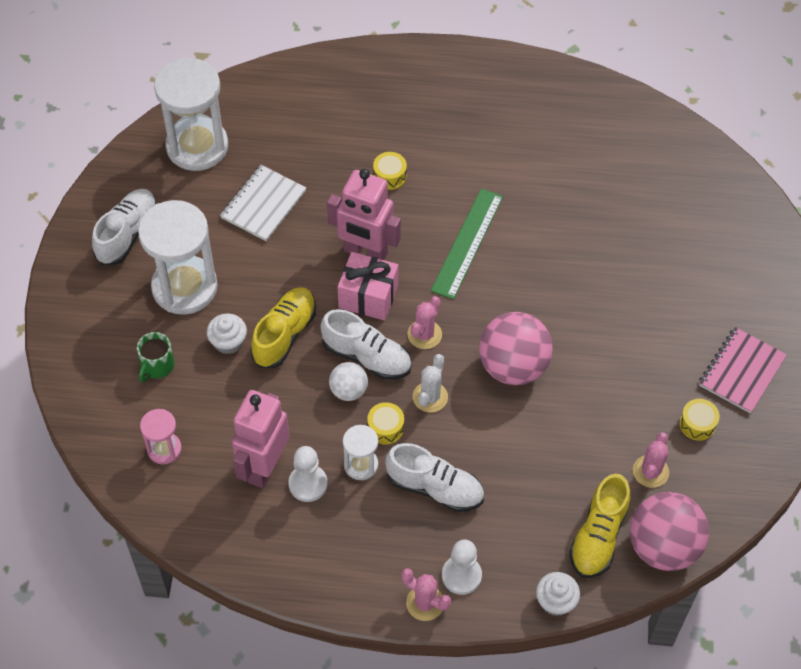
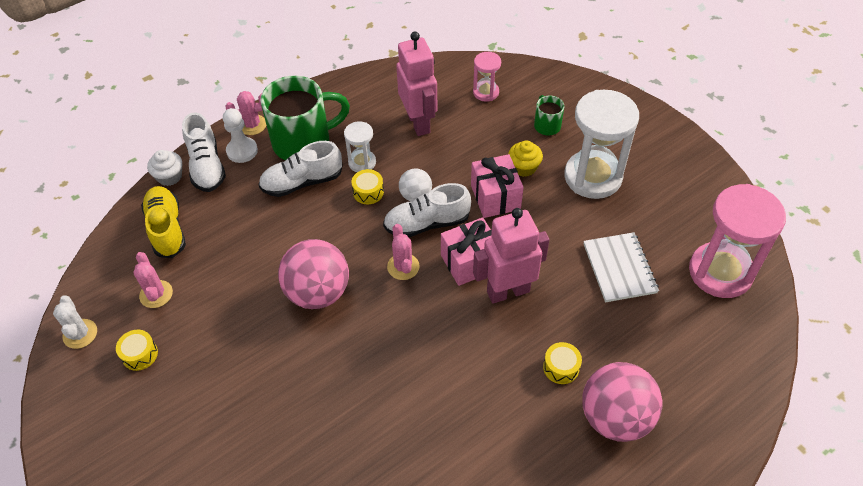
camera: 140 degrees right, 5 degrees down
(127, 234) = (672, 179): white shoe -> white shoe (206, 166)
(197, 146) = (720, 272): white hourglass -> pink hourglass
(228, 342) = (524, 167): white cupcake -> yellow cupcake
(284, 334) = (495, 197): yellow shoe -> pink gift
(308, 484) = (383, 132): white pawn -> none
(393, 536) = (304, 142): none -> green mug
(430, 397) = (358, 230): white cactus -> white cactus (80, 334)
(467, 243) = (442, 360): green ruler -> none
(663, 546) = (115, 253): pink ball -> pink ball (615, 417)
(741, 371) = (126, 426): pink notebook -> none

